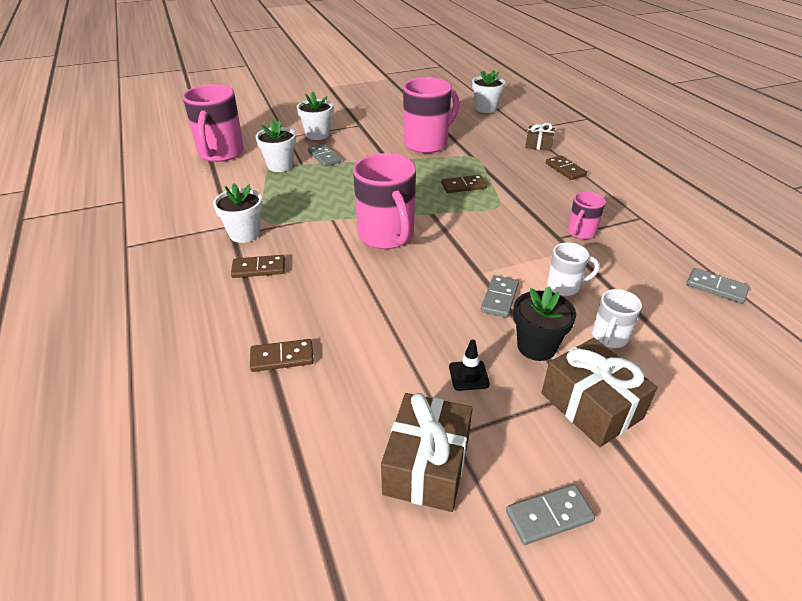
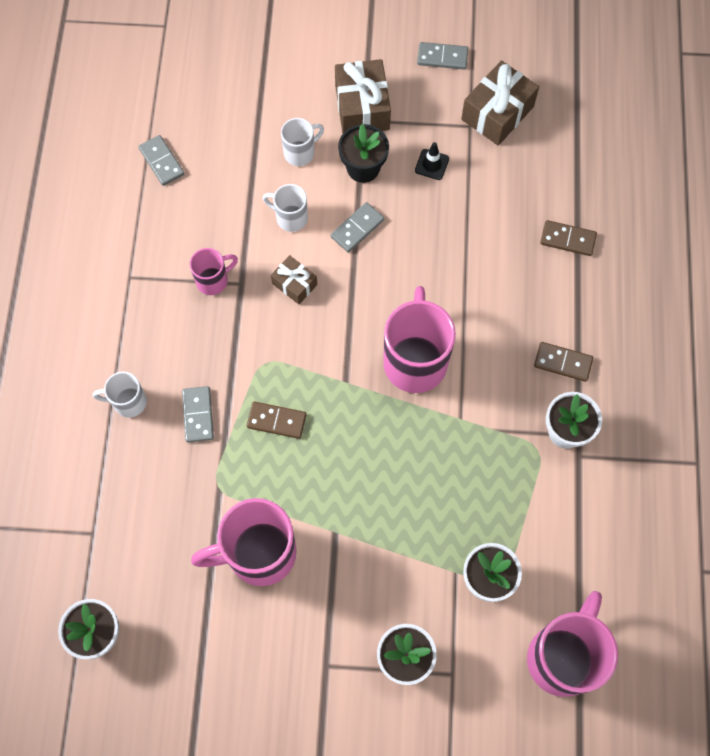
camera: 155 degrees left, 30 degrees up
(324, 157) = (419, 578): grey domino -> grey domino (198, 415)
(538, 145) = (111, 478): brown gift -> brown gift (294, 284)
(565, 169) = (128, 402): brown domino -> white mug

